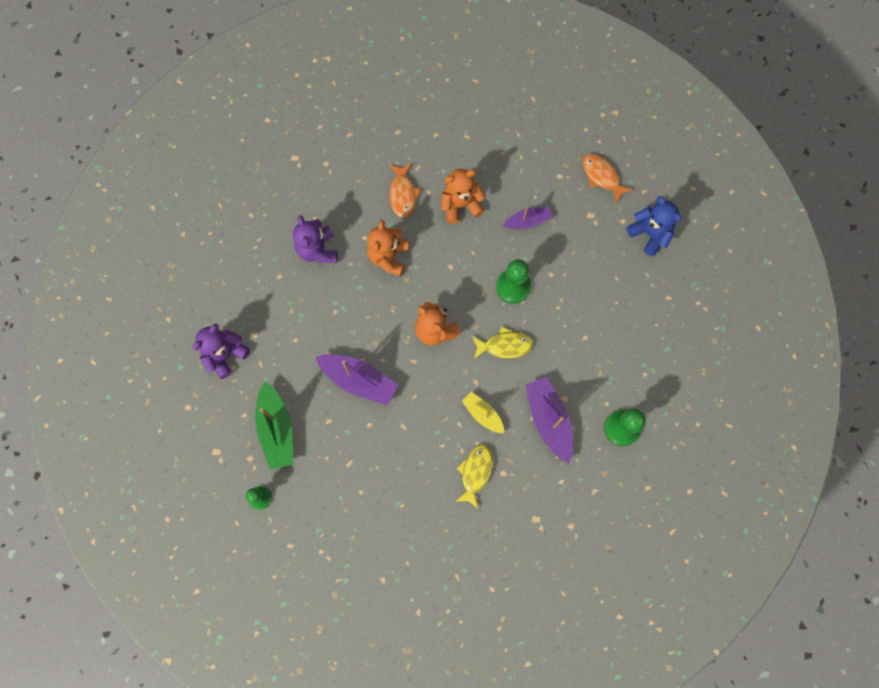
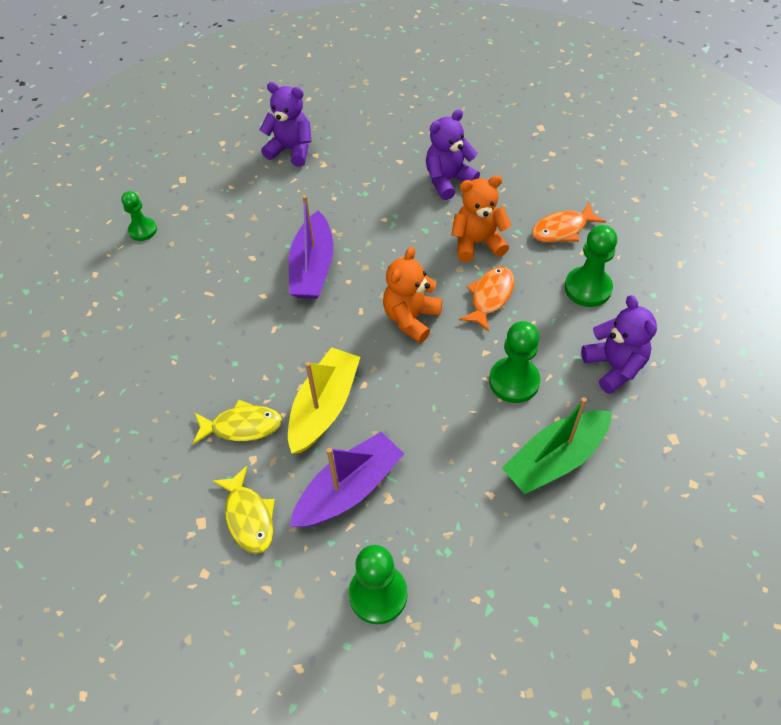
camera: 70 degrees right, 20 degrees down
(276, 429) = (225, 217): green boat -> green boat (555, 459)
(461, 204) = (587, 288): orange teddy bear -> green pawn
(482, 414) = (324, 407): yellow boat -> yellow boat, size x1.66
(505, 345) = (428, 400): yellow fish -> yellow fish (249, 517)
(528, 221) = (614, 366): purple boat -> purple teddy bear
(601, 176) = (740, 432): orange fish -> orange fish (490, 297)
(650, 234) = (699, 529): blue teddy bear -> none

